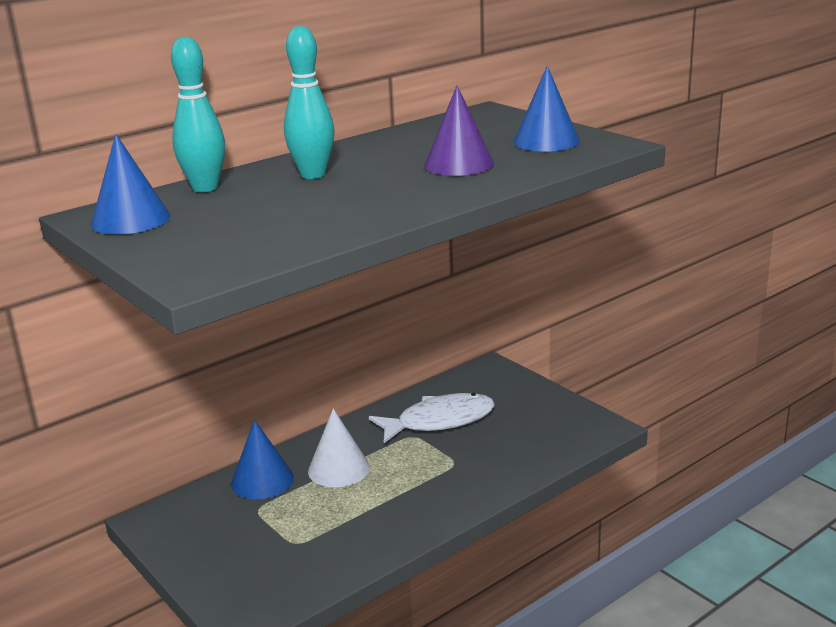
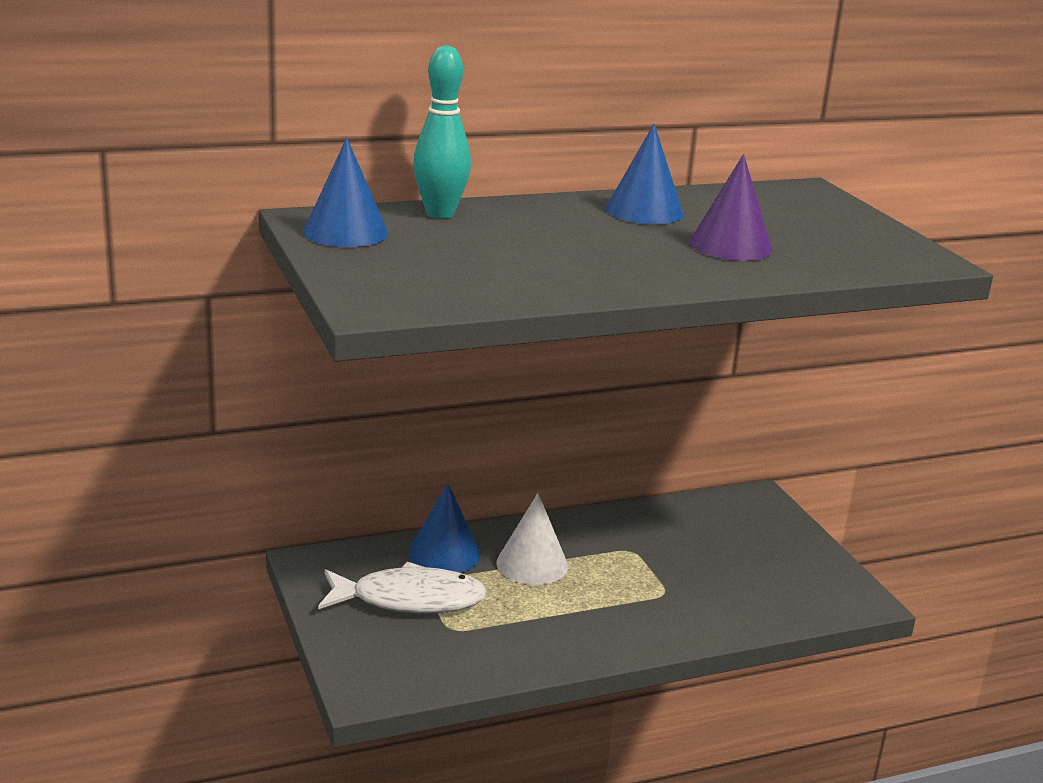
camera: 15 degrees right, 0 degrees up
(313, 175) = (562, 223): turquoise bowling pin -> none
(439, 421) = (670, 542): white fish -> white fish (410, 600)
(546, 141) = (851, 240): blue cone -> blue cone (644, 211)

